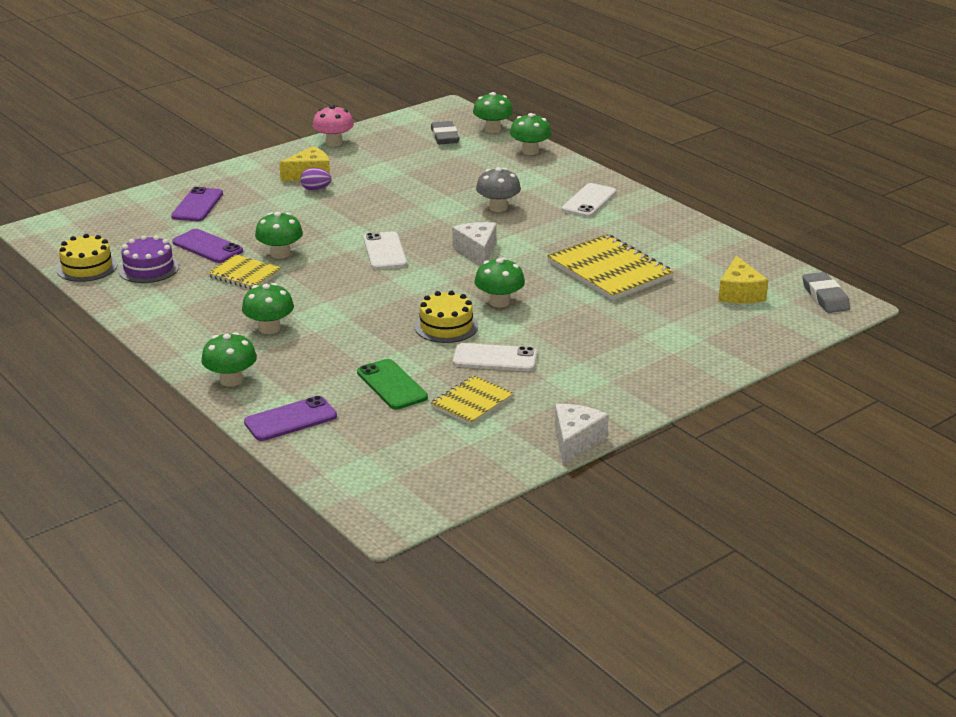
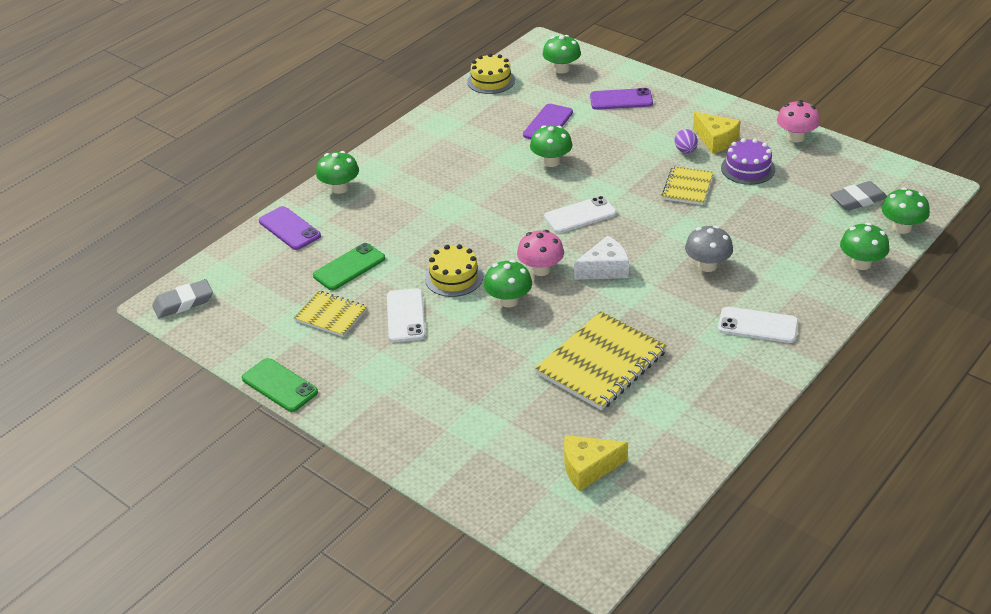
camera: 80 degrees right, 10 degrees up
(148, 268) = (499, 107): purple cake -> purple cake (747, 168)
(245, 274) = (508, 153): yellow notebook -> yellow notebook (687, 187)
(269, 328) = (422, 186): green mushroom -> green mushroom (561, 69)
(460, 281) = (541, 269): none -> pink mushroom
(575, 441) = (279, 385): white cheese -> green phone
(825, 297) = (606, 543): grey eraser -> grey eraser (183, 302)

